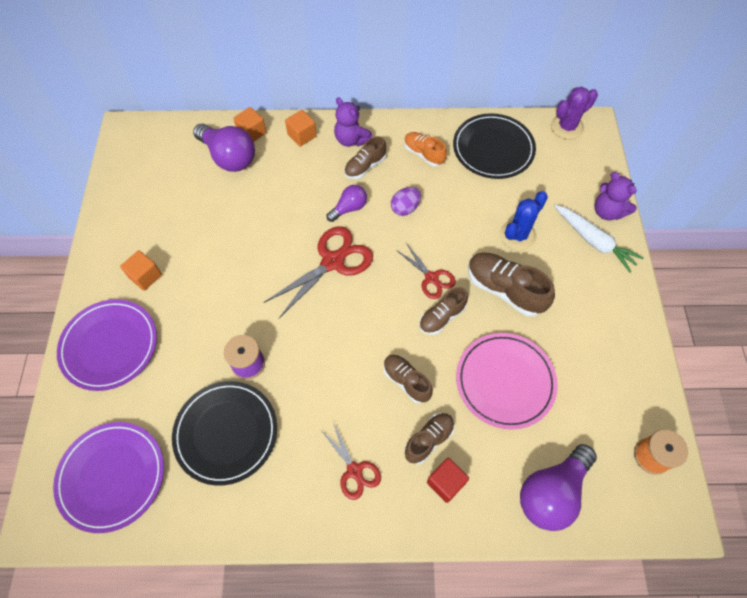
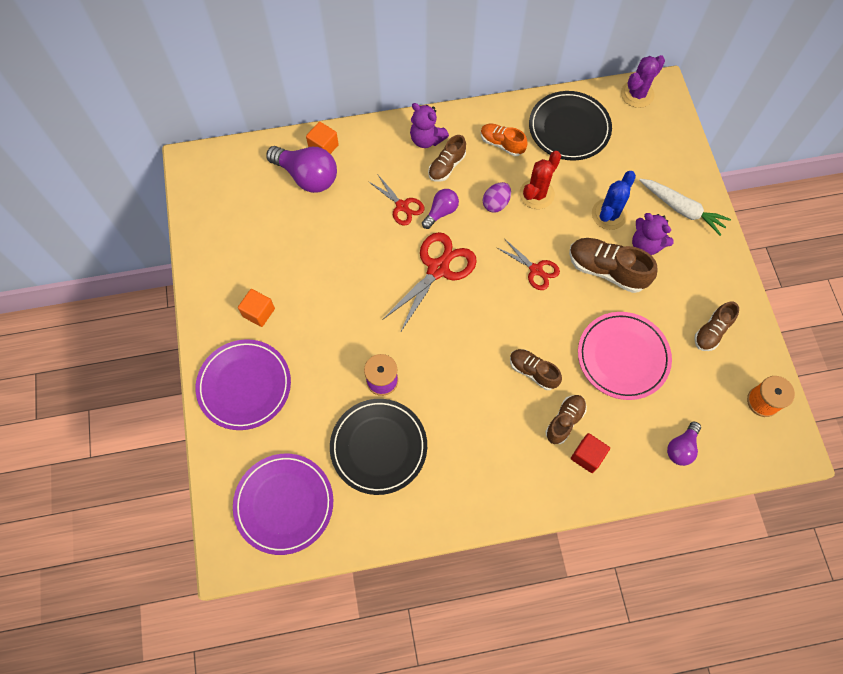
camera: 10 degrees left, 5 degrees up
(302, 135) = (375, 142): orange cube -> none
(354, 470) = (503, 460): red scissors -> red scissors (402, 206)
(442, 317) = (553, 306): brown shoe -> brown shoe (711, 331)
(448, 205) = (536, 194): none -> red cactus
(552, 492) = (681, 448): purple light bulb -> purple light bulb, size x0.57
(607, 211) = (690, 177): purple teddy bear -> purple teddy bear (645, 245)

